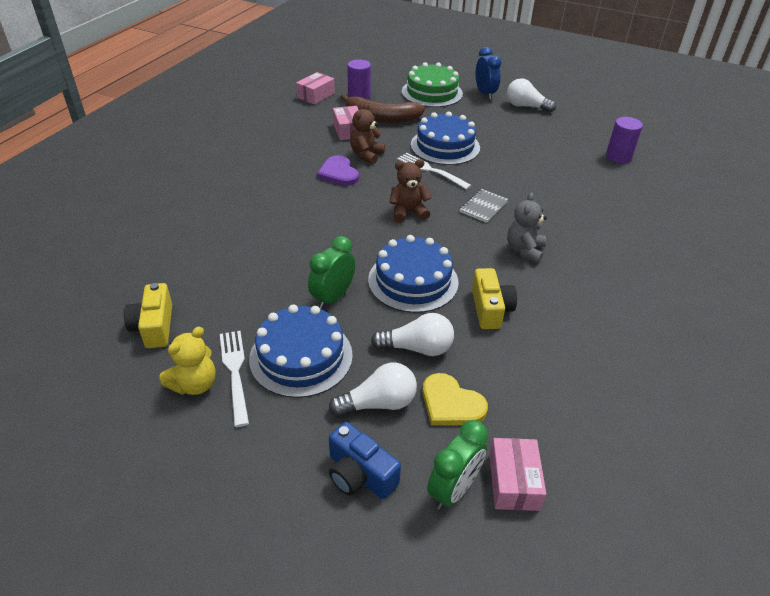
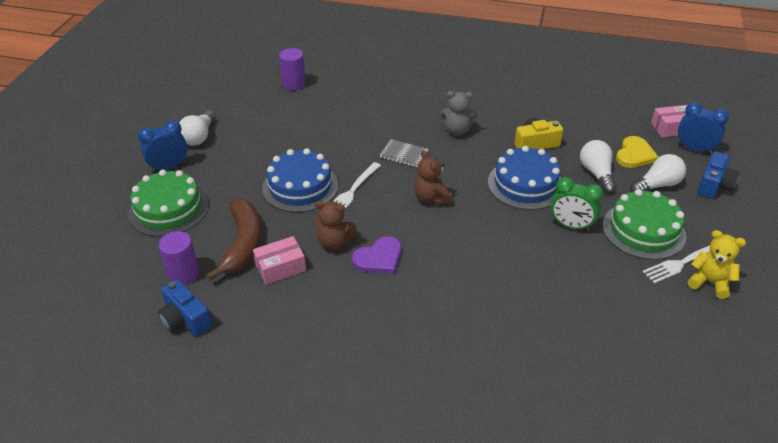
camera: 100 degrees left, 0 degrees up
(154, 327) = (673, 330): yellow camera -> none
(301, 356) = (643, 230): blue cake -> green cake
(316, 95) = (185, 319): pink box -> blue camera
(378, 403) = (657, 185): white light bulb -> white light bulb turned 90 degrees clockwise
(453, 489) = (694, 148): green clock -> blue clock

